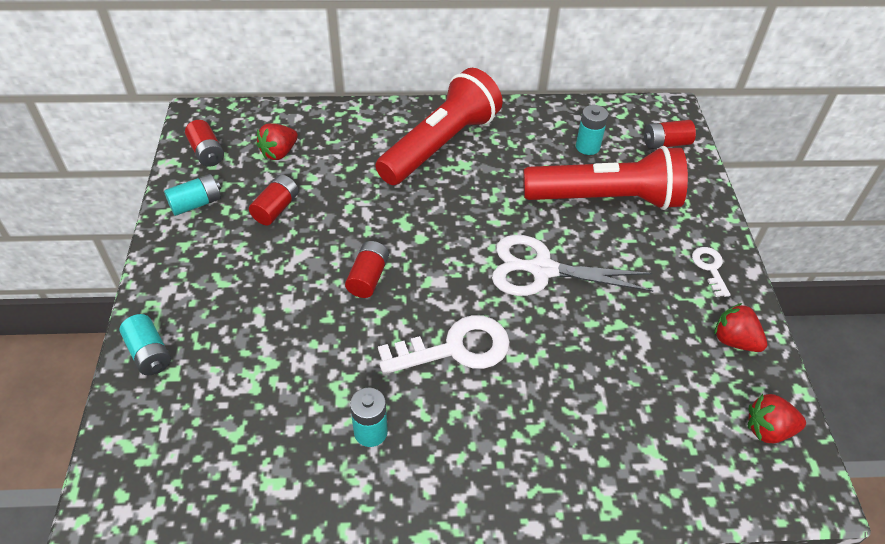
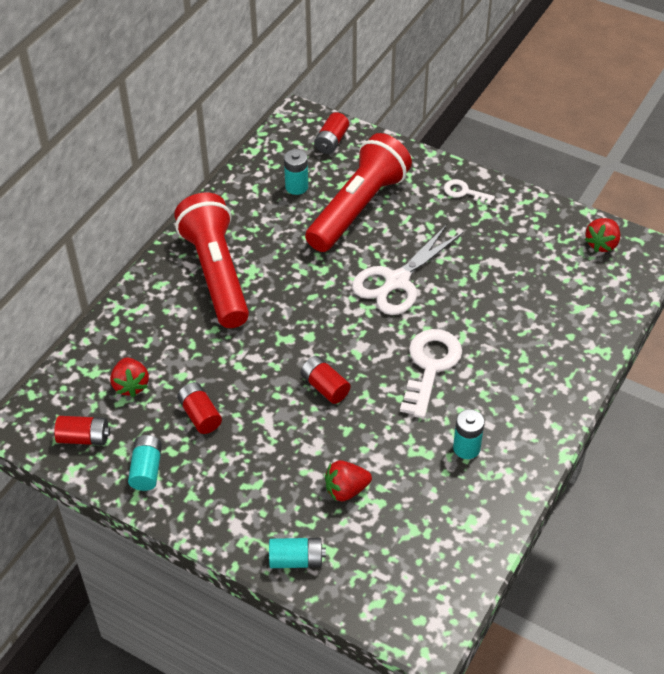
camera: 55 degrees left, 0 degrees up
(734, 340) = (529, 218): red strawberry -> red strawberry (346, 490)

